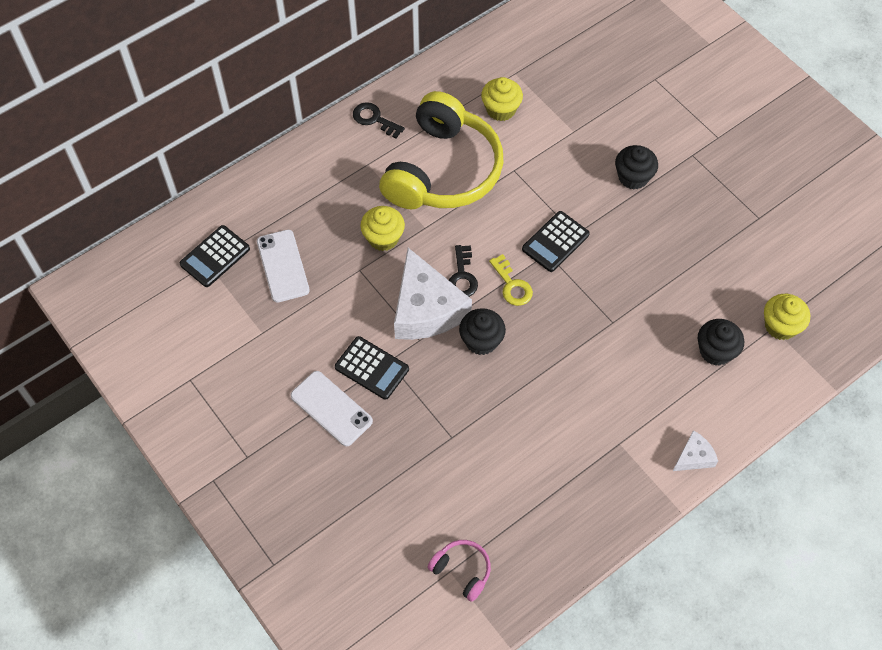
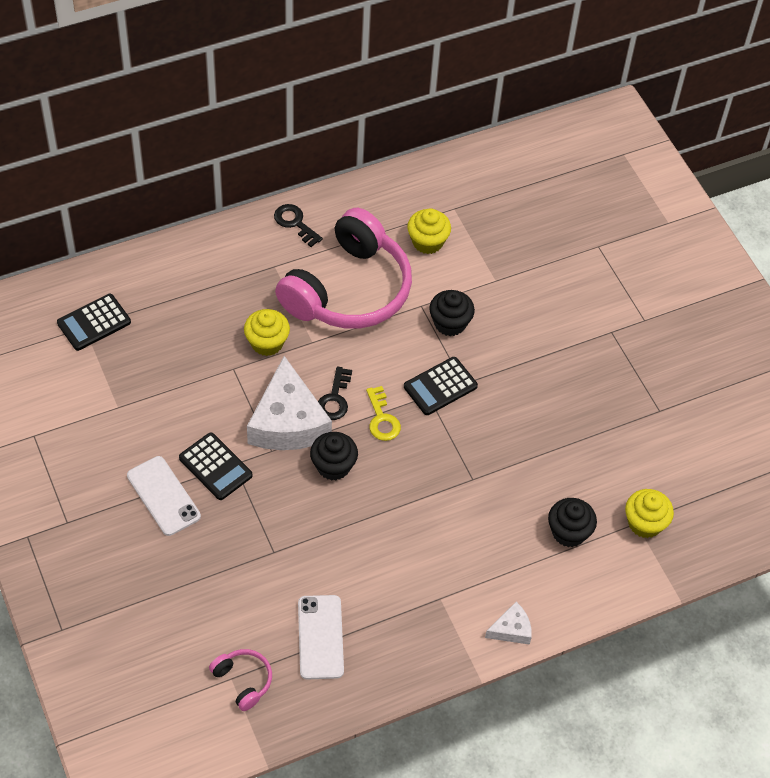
camera: 10 degrees right, 5 degrees down
(283, 266) = (158, 347): white phone -> white phone (320, 637)
(443, 170) = (349, 290): yellow headphones -> pink headphones
(633, 177) = (542, 340): black cupcake -> black cupcake (450, 323)

